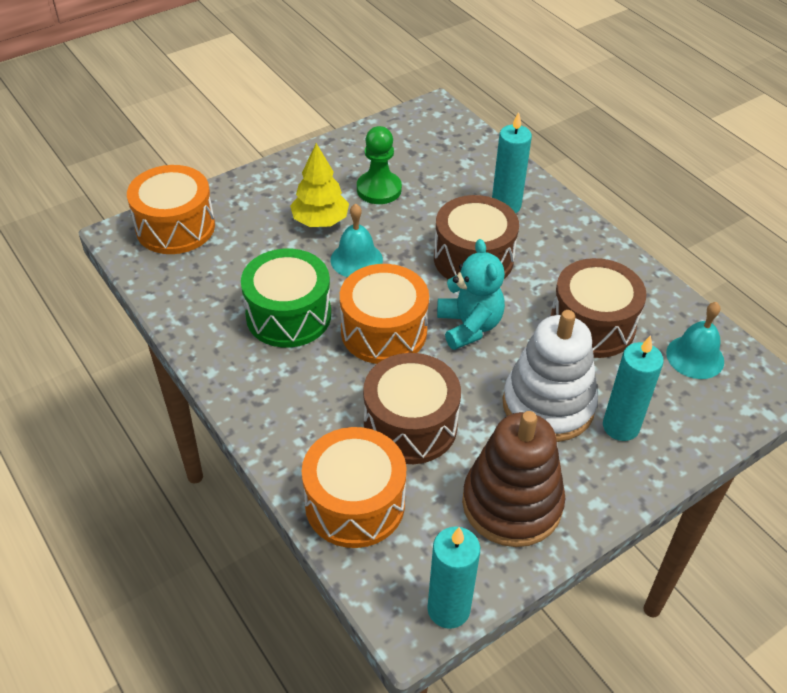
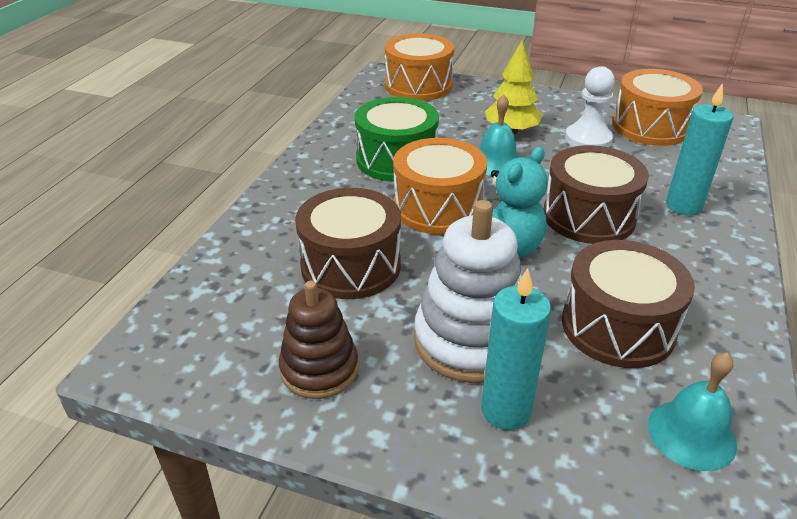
camera: 55 degrees right, 10 degrees down
(355, 503) = (236, 273): orange drum -> orange drum (650, 127)
(379, 189) = (588, 139): green pawn -> white pawn
(448, 609) = (159, 380): turquoise candle -> none
(512, 504) = (319, 369): brown stacking toy -> brown stacking toy, size x0.66

